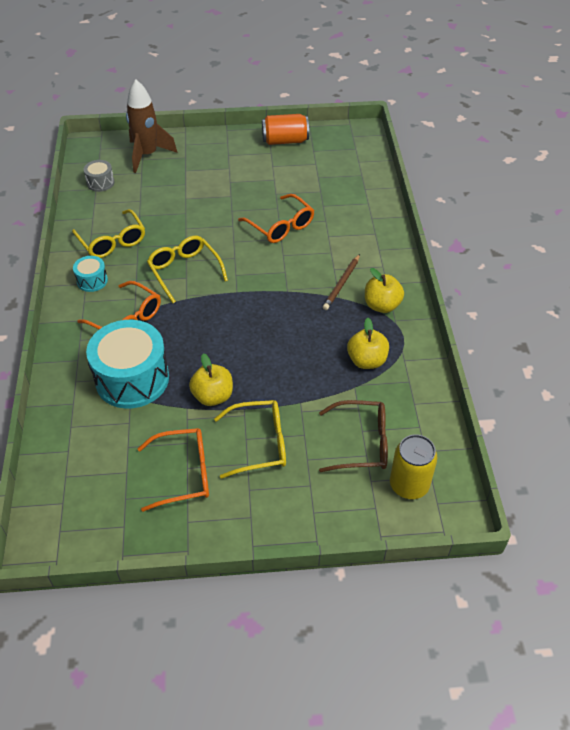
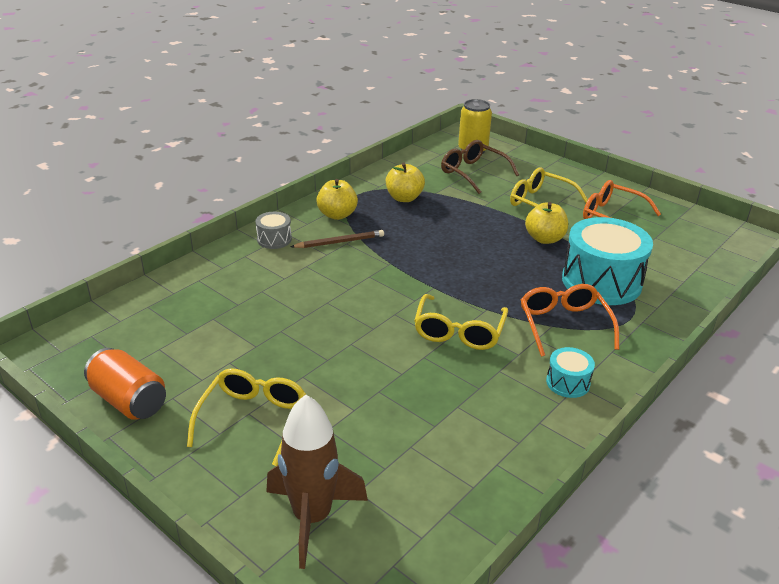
camera: 135 degrees left, 15 degrees down
(100, 183) = (431, 517): grey drum -> grey drum (274, 239)
(112, 241) = (502, 413): yellow glasses -> yellow glasses (253, 419)
(281, 226) = (308, 311): orange glasses -> none

